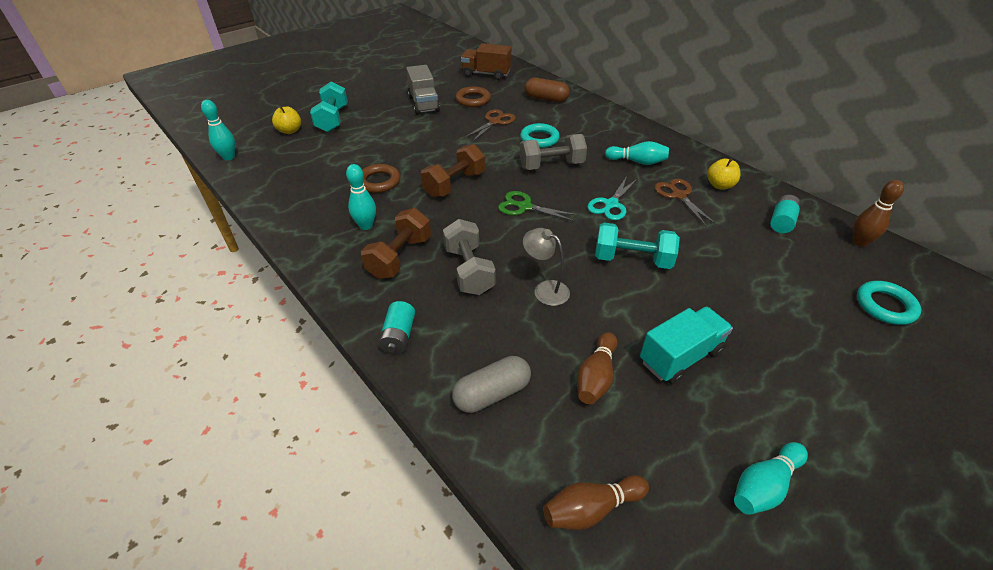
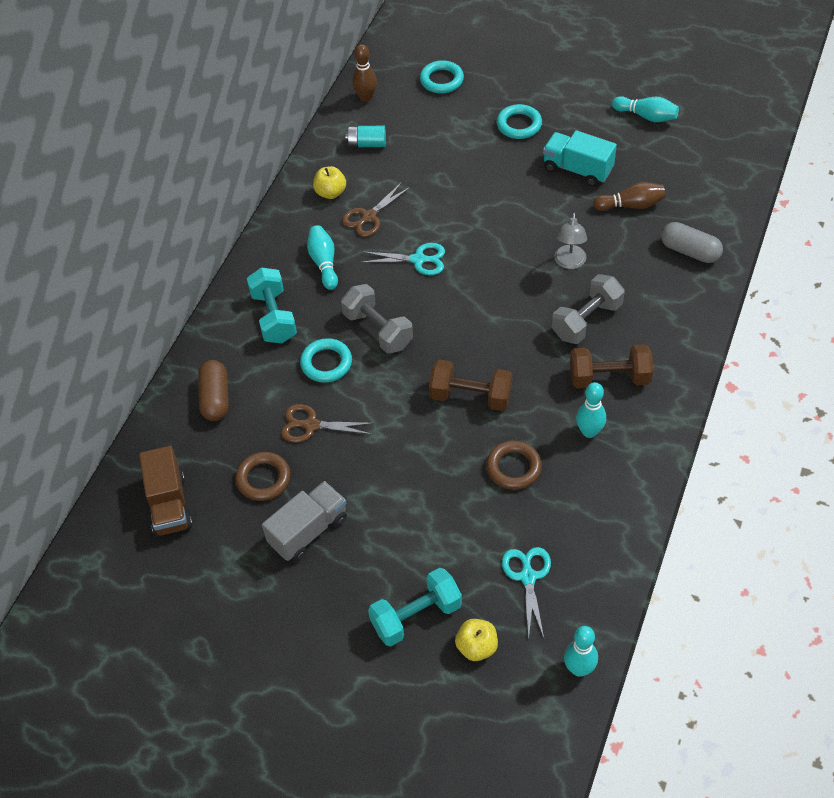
camera: 115 degrees left, 10 degrees up
(302, 160) = (528, 577): none -> turquoise scissors
(399, 336) = (689, 327): turquoise battery -> none
(525, 207) = (468, 321): green scissors -> none
(591, 508) = (722, 178): brown bowling pin -> none
(632, 259) = (491, 222): turquoise dumbbell -> turquoise dumbbell (274, 317)
(781, 339) = (519, 125): none -> turquoise ring

